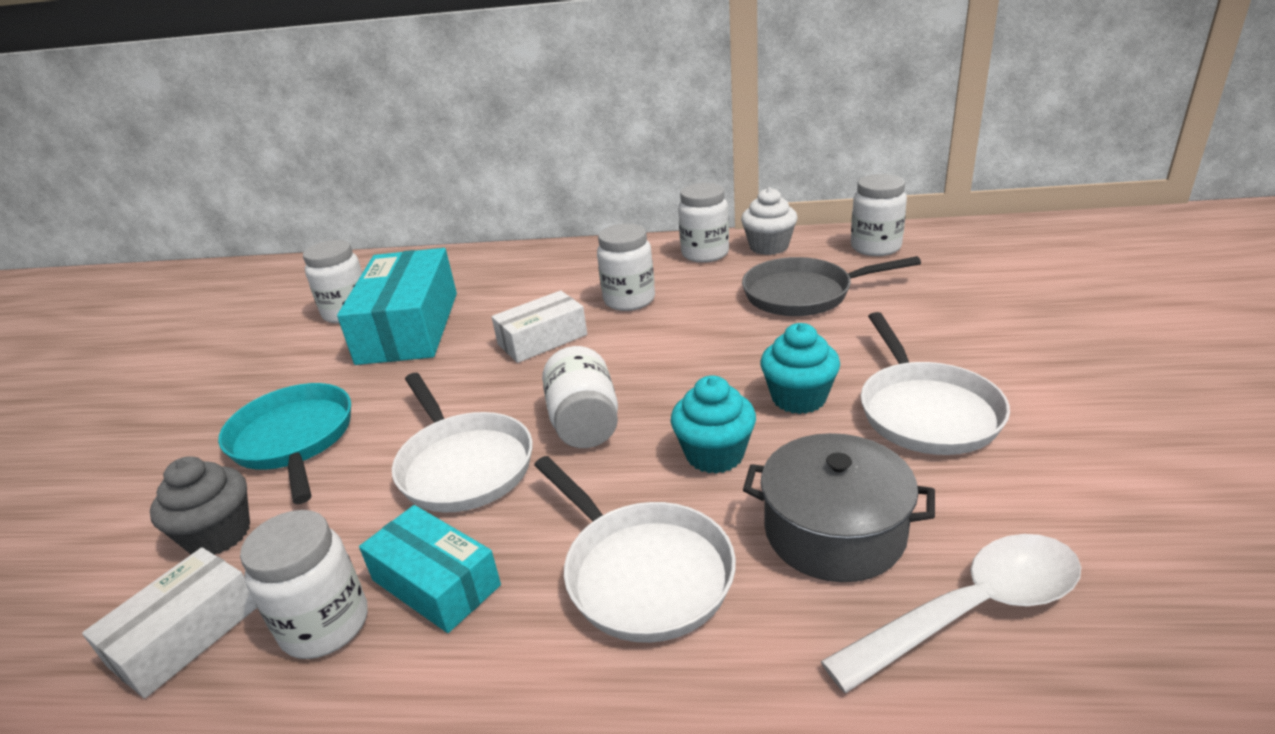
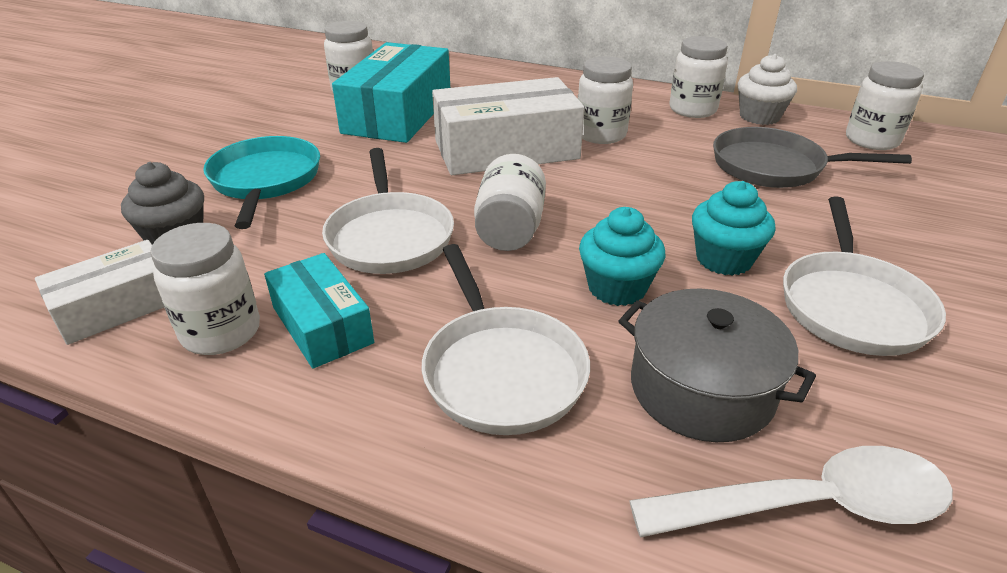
camera: 15 degrees right, 5 degrees up
(542, 339) = (506, 150): white box -> white box, size x1.75

